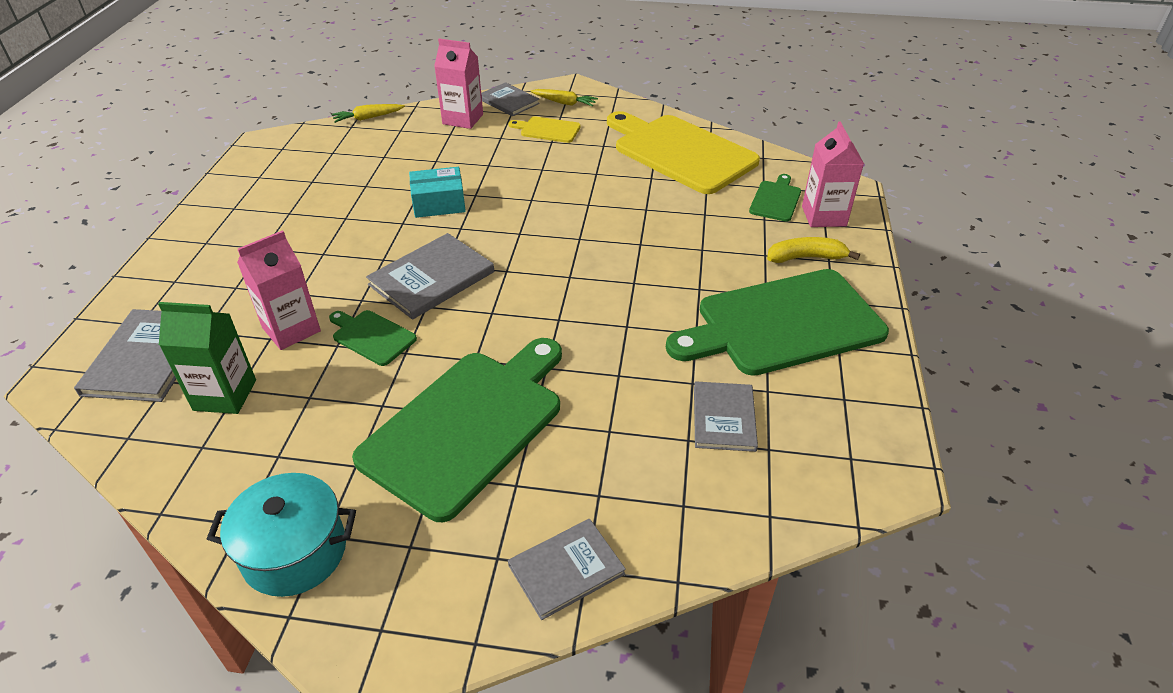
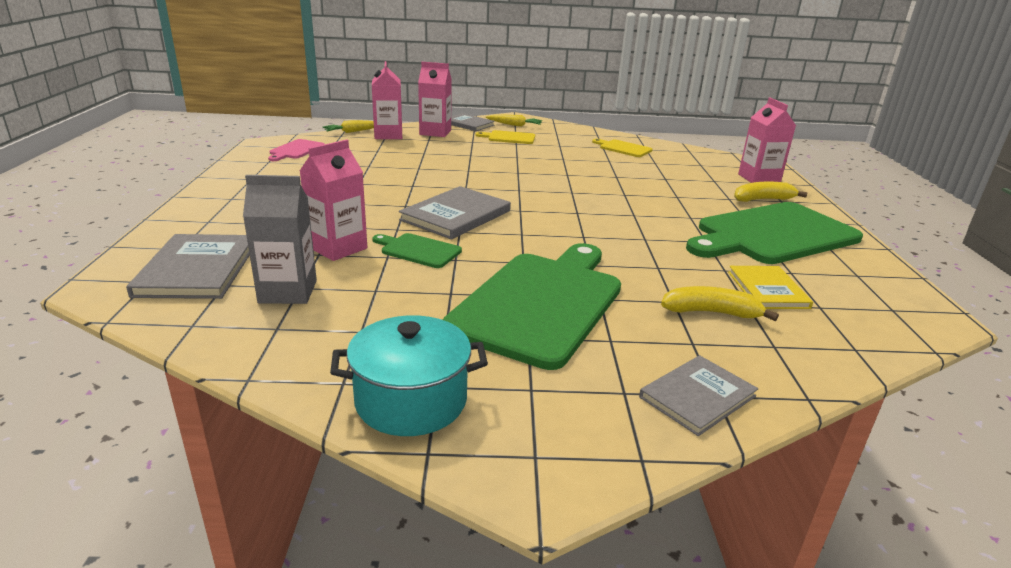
camera: 10 degrees left, 15 degrees down
(225, 395) = (288, 292): green carton -> grey carton
(294, 155) = (296, 150): none -> pink cutting board
(406, 125) = (388, 135): none -> pink carton
(439, 203) = (439, 175): turquoise box -> none
(641, 450) = (711, 312): none -> yellow banana
(680, 152) = (623, 148): yellow cutting board -> yellow cutting board, size x0.44
(724, 418) = (767, 290): grey book -> yellow book
(776, 199) = (715, 171): green cutting board -> none

